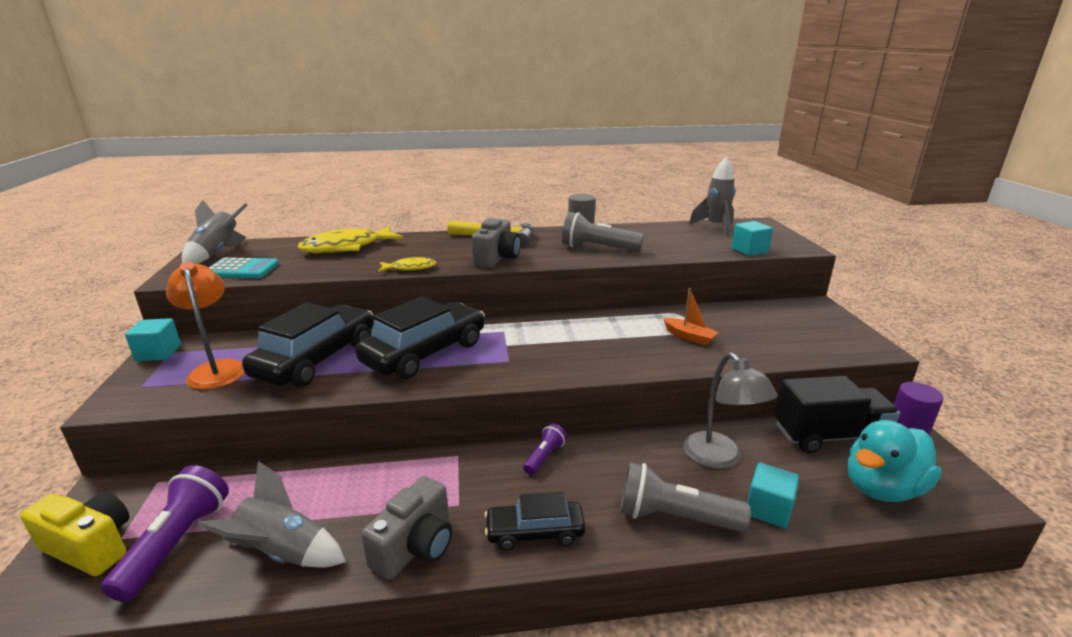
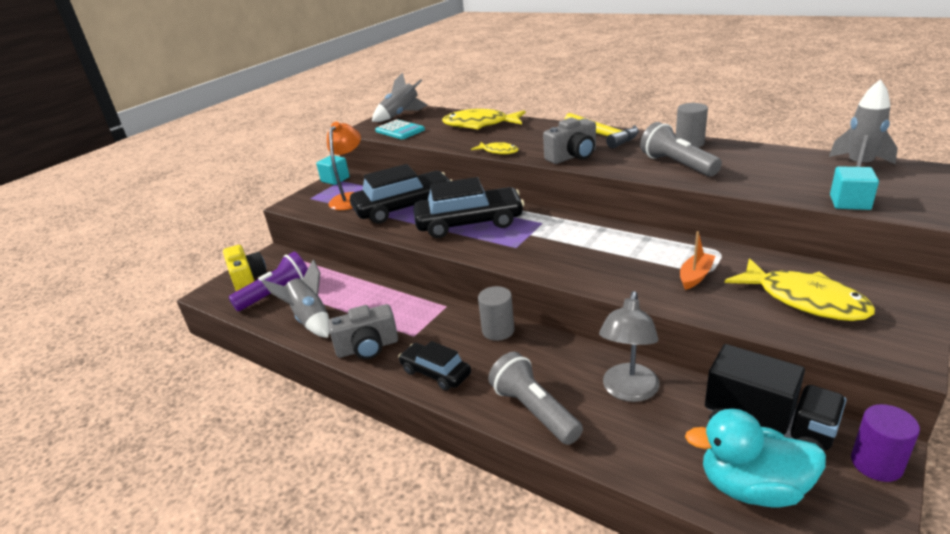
camera: 45 degrees right, 5 degrees up
(544, 456) = (498, 330): purple flashlight -> grey cylinder
(689, 337) = (695, 276): orange boat -> orange boat turned 135 degrees counterclockwise
(768, 509) = (614, 444): turquoise cube -> none
(775, 330) = (804, 300): none -> yellow fish

